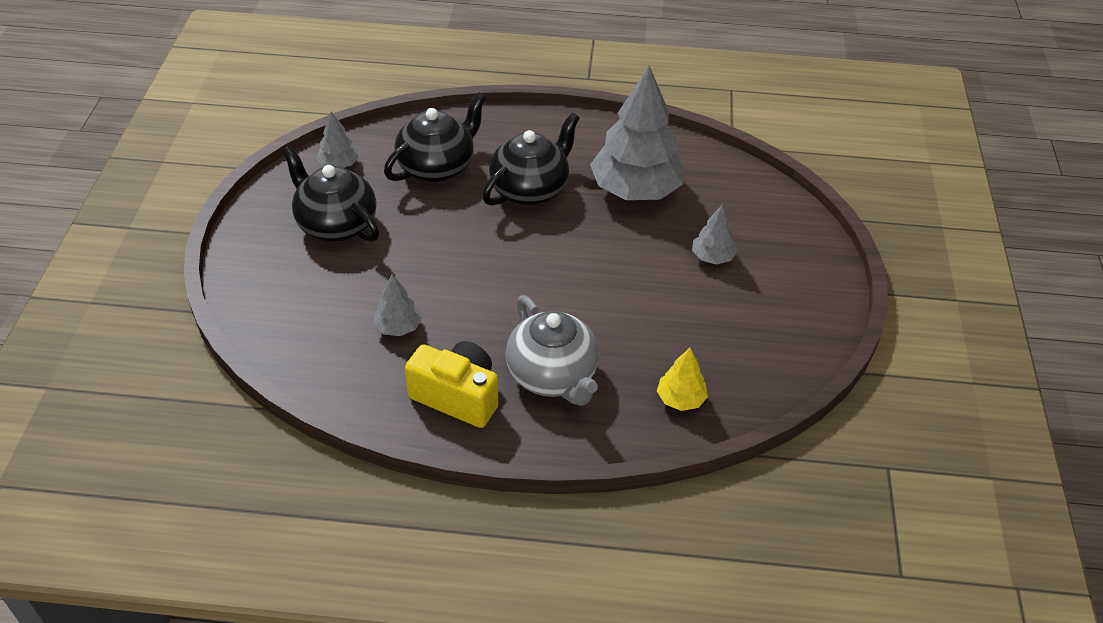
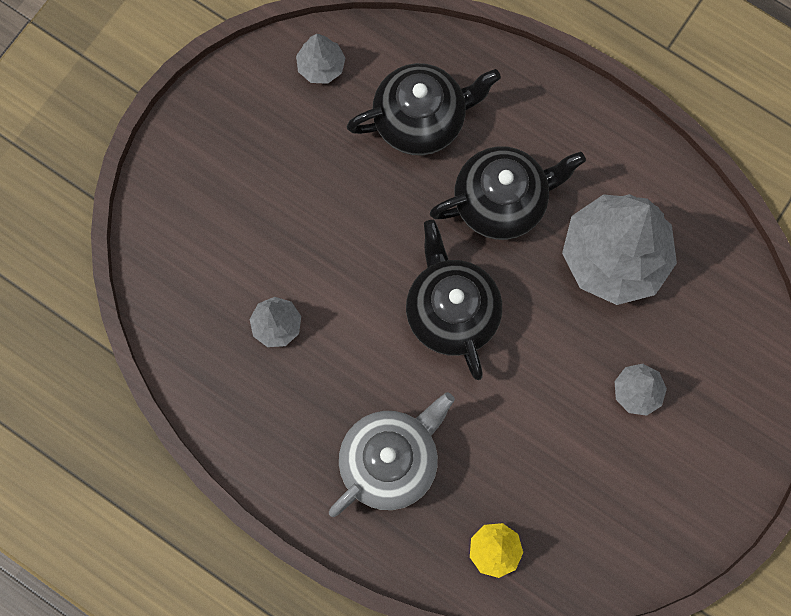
camera: 30 degrees right, 30 degrees up
(335, 224) = (279, 155): black teapot -> black teapot (451, 311)
(457, 396) = (290, 438): yellow camera -> none
(553, 376) = (390, 460): grey teapot -> grey teapot turned 135 degrees counterclockwise

